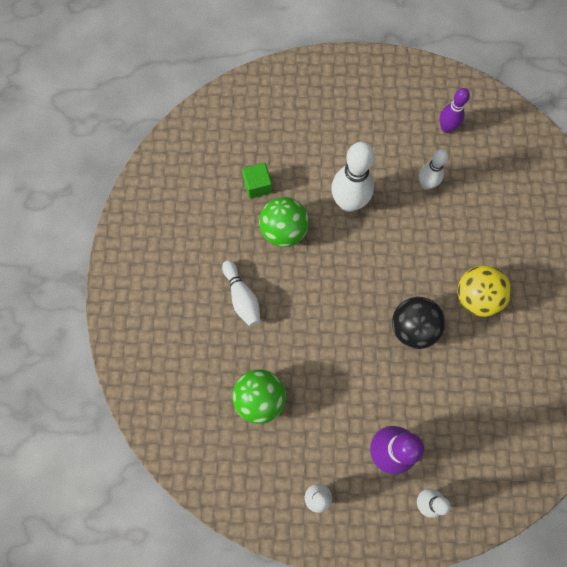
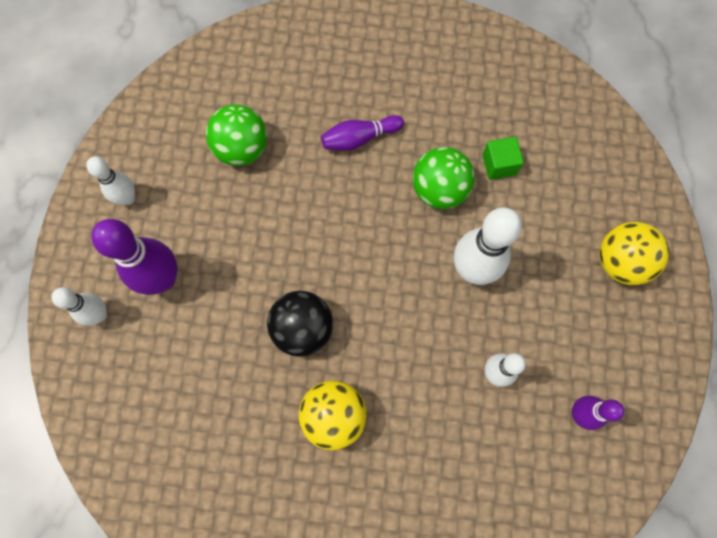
camera: 95 degrees right, 0 degrees up
(242, 297) = (359, 138): white bowling pin -> purple bowling pin
(330, 99) = (620, 262): none -> yellow ball

